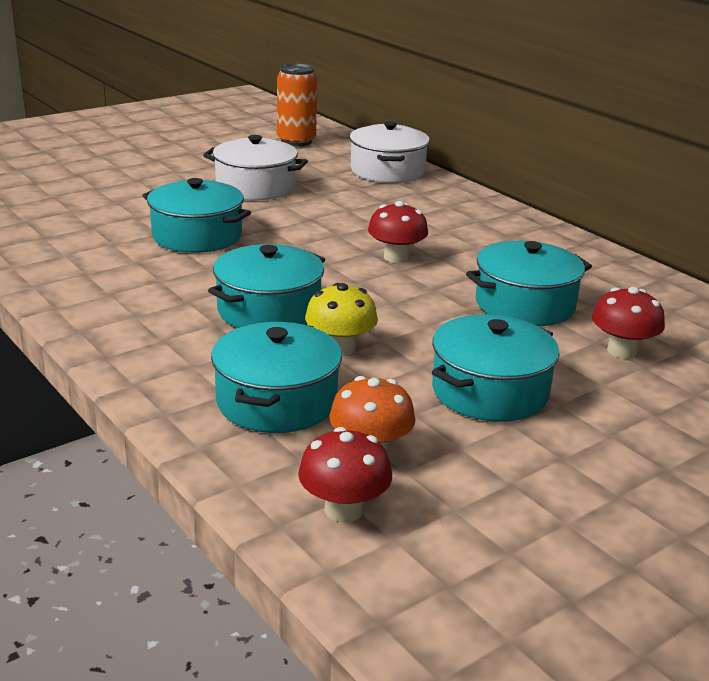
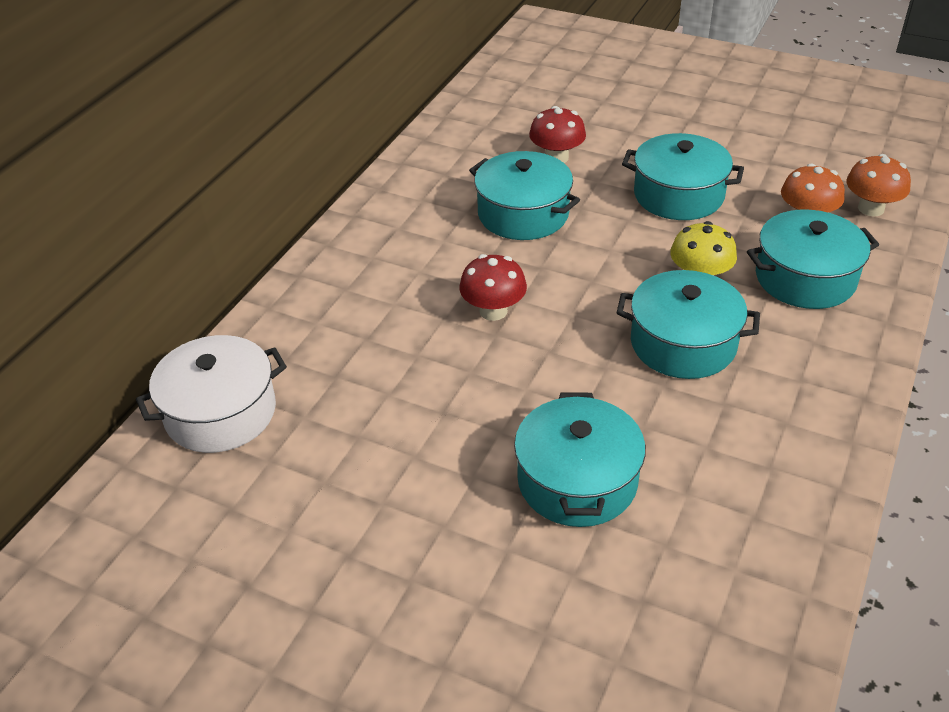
camera: 115 degrees left, 15 degrees up
(255, 187) = (376, 511): white pot -> none
(296, 141) = (131, 568): orange can -> none
(344, 509) = (871, 208): red mushroom -> orange mushroom

